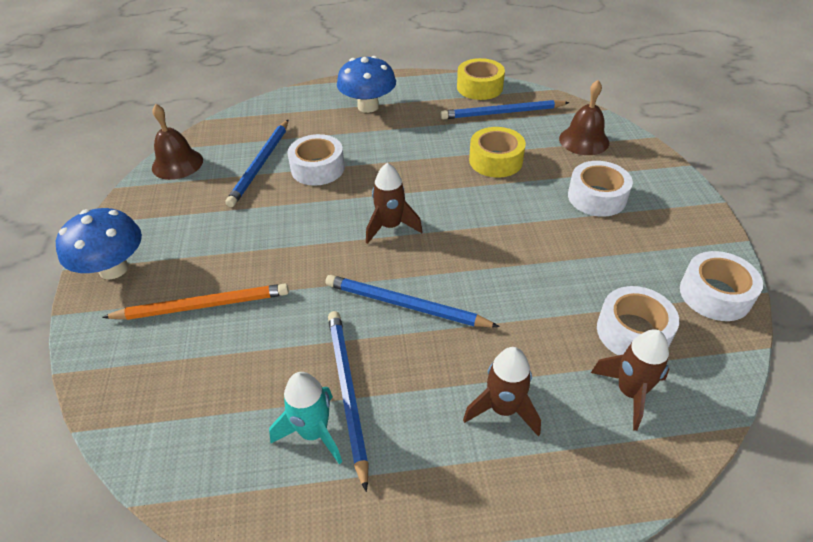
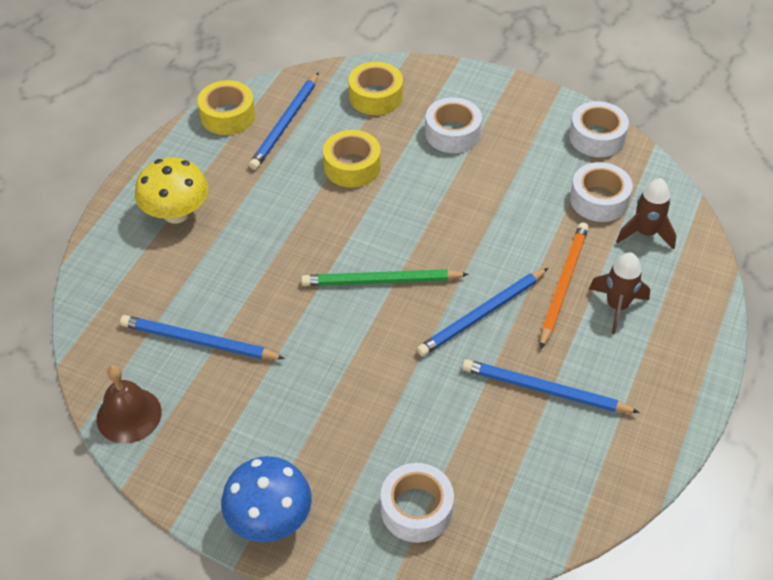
camera: 60 degrees left, 5 degrees up
(202, 305) = (379, 457): orange pencil -> orange pencil (563, 284)
(260, 164) = (198, 341): blue pencil -> blue pencil turned 150 degrees clockwise
(314, 433) = (569, 426): turquoise rocket -> none
(317, 168) = (248, 298): white tape -> white tape (416, 509)
(368, 106) = (176, 213): blue mushroom -> yellow mushroom
(390, 227) = (381, 281): brown rocket -> green pencil
(584, 140) = (375, 96): brown bell -> yellow tape

